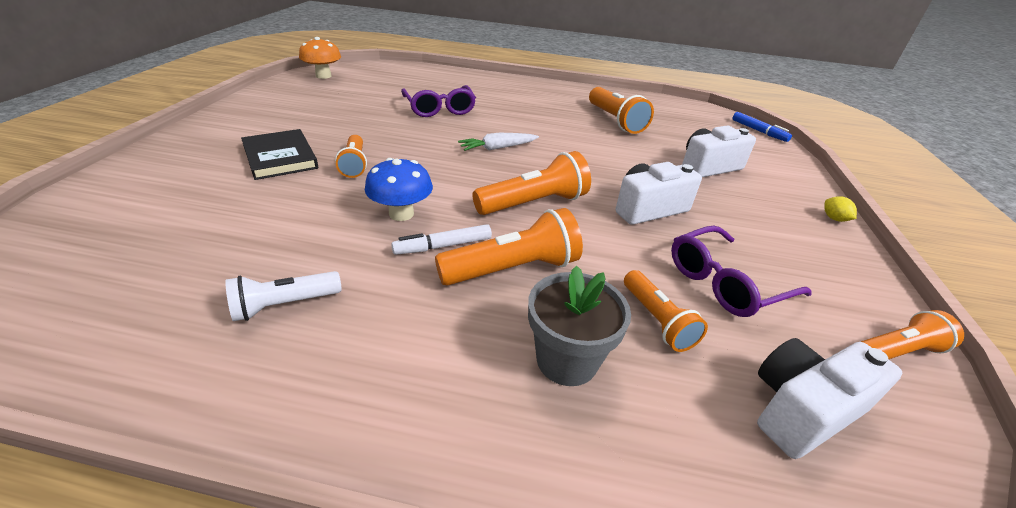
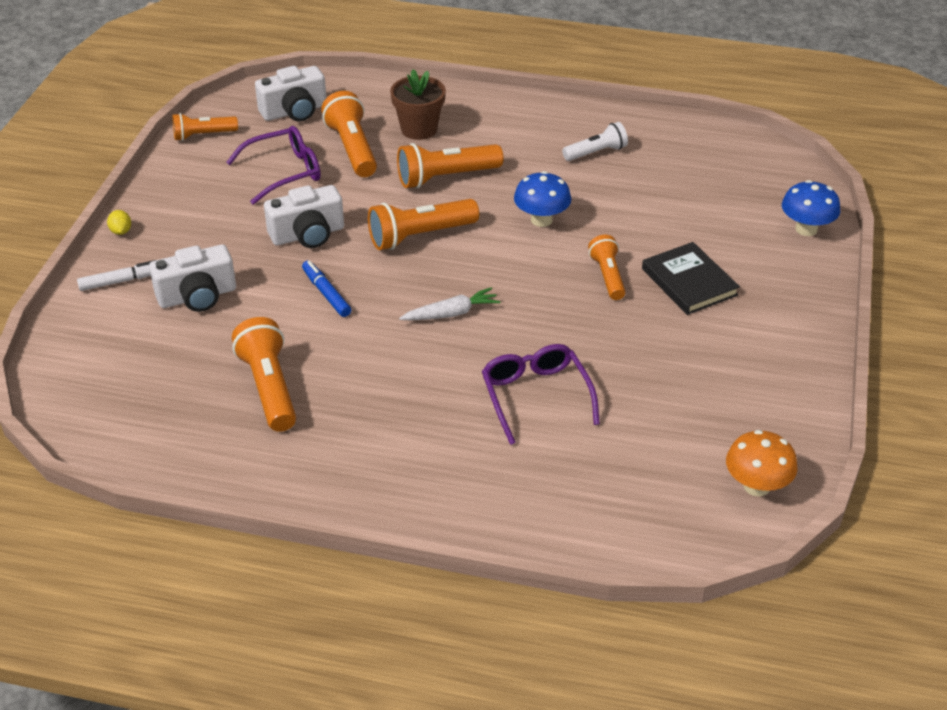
camera: 175 degrees left, 5 degrees up
(100, 194) = (806, 229): none -> blue mushroom
(443, 246) = (500, 193): white marker -> white marker (122, 281)
(566, 360) = (419, 129): grey flower pot -> brown flower pot
(657, 320) = (352, 148): orange flashlight -> orange flashlight, size x1.57
(758, 131) = (51, 379): blue marker -> blue marker (326, 293)

